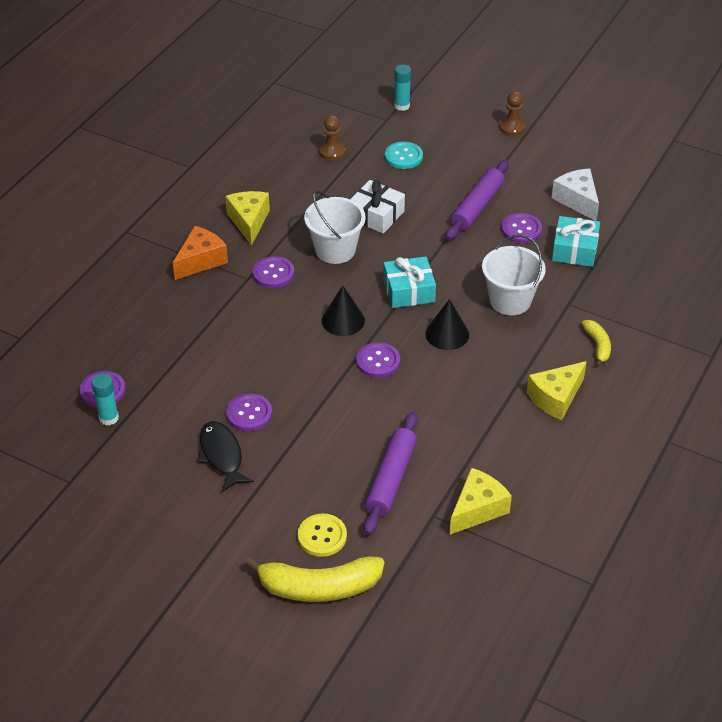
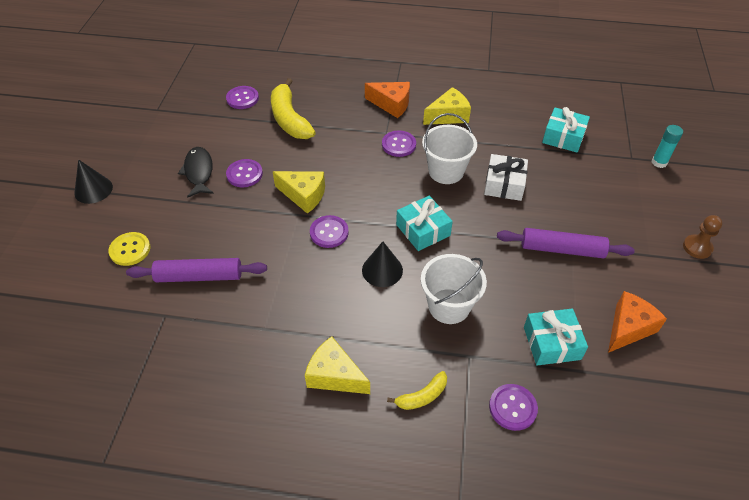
camera: 70 degrees right, 5 degrees up
(108, 418) = (218, 108): turquoise glue stick -> none
(222, 455) = (199, 172): black fish -> black fish turned 60 degrees counterclockwise
(319, 587) = (79, 262): yellow banana -> yellow banana (289, 119)
(332, 152) = (563, 137): brown pawn -> turquoise gift
(343, 320) = (366, 198): black cone -> black cone (93, 190)
(403, 157) = (592, 181): turquoise button -> none
(477, 509) = (178, 346): yellow cheese -> yellow cheese (304, 195)
(521, 229) = (553, 291): purple button -> purple button (512, 408)
(577, 200) = (628, 328): white cheese -> orange cheese

